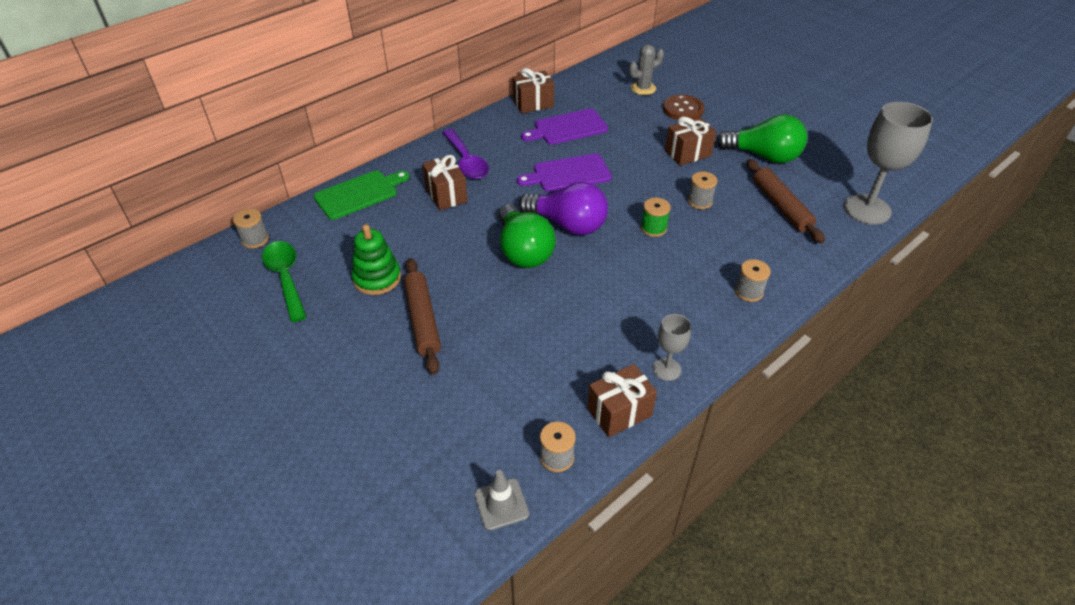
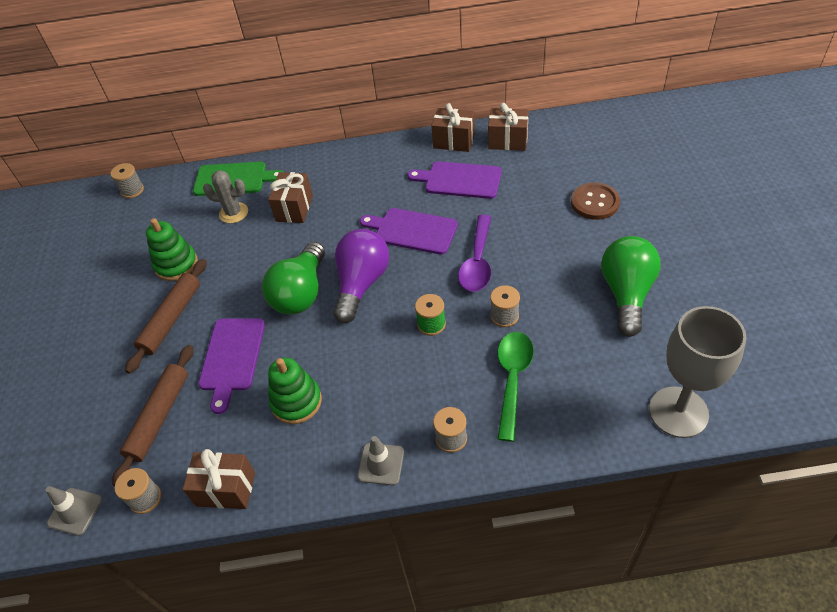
camera: 40 degrees right, 5 degrees up
(286, 278) = (121, 234): green spoon -> green spoon (512, 379)
(466, 161) = (340, 181): purple spoon -> purple spoon (477, 262)
(515, 322) = (232, 358): none -> purple cutting board
(568, 224) = (361, 284): purple light bulb -> purple light bulb turned 135 degrees counterclockwise
(607, 325) = (296, 402): none -> green stacking toy
(643, 88) = (577, 162): grey cactus -> grey cactus (233, 213)
(667, 369) = (300, 473): grey goblet -> none
(687, 153) = (547, 256): brown gift -> brown gift (508, 141)
(719, 332) = (381, 464): none -> grey traffic cone
(763, 156) = (626, 294): green light bulb -> green light bulb turned 135 degrees counterclockwise
(781, 206) = (583, 361): brown rolling pin -> brown rolling pin (159, 417)

